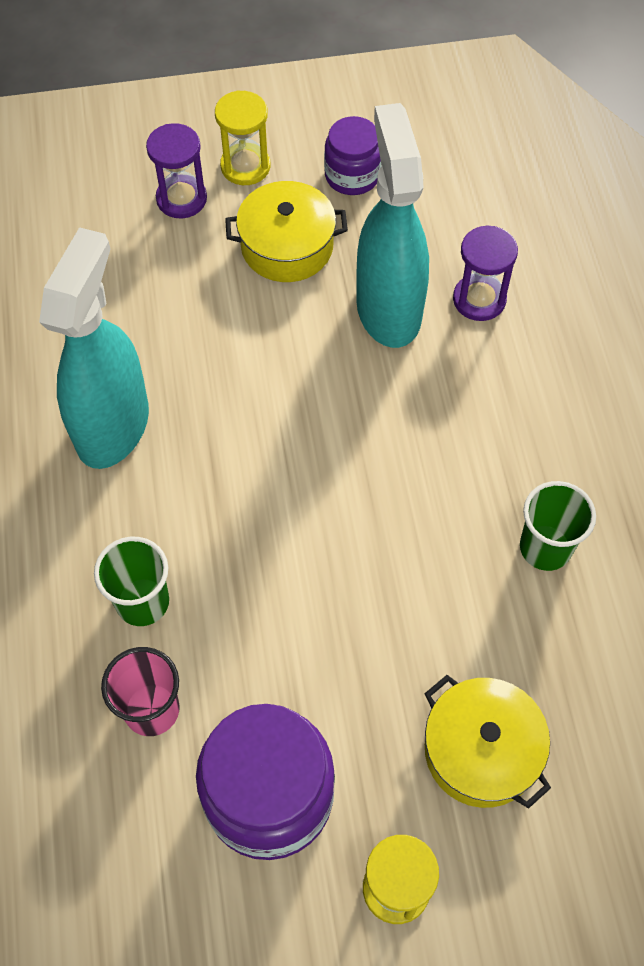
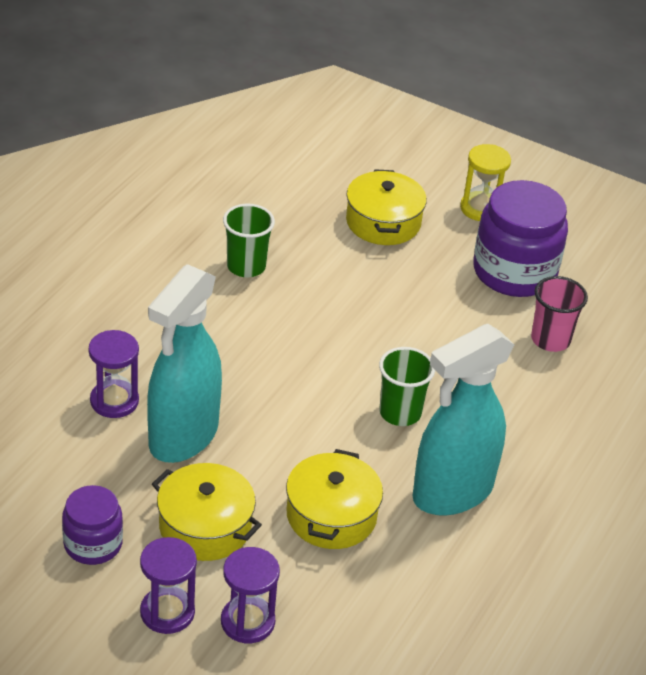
camera: 145 degrees left, 20 degrees down
(142, 602) = (514, 388): green cup -> green cup (400, 413)
(198, 327) = (331, 515): none -> yellow pot
(245, 166) = (167, 612): yellow hourglass -> purple hourglass

